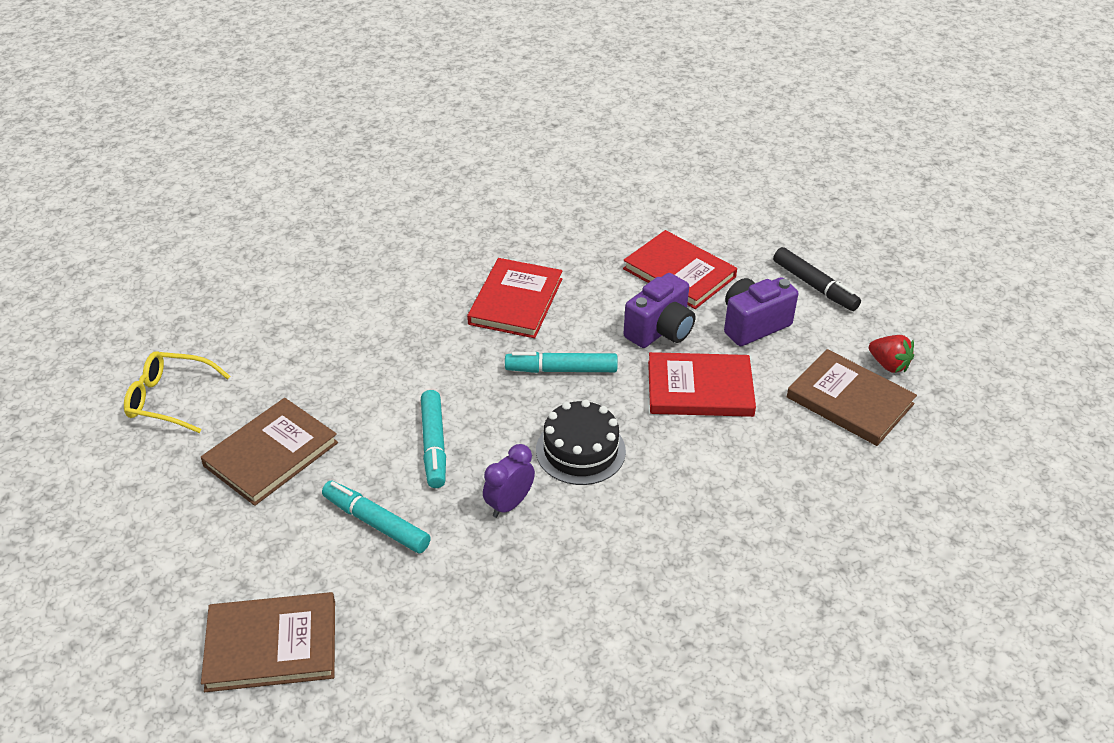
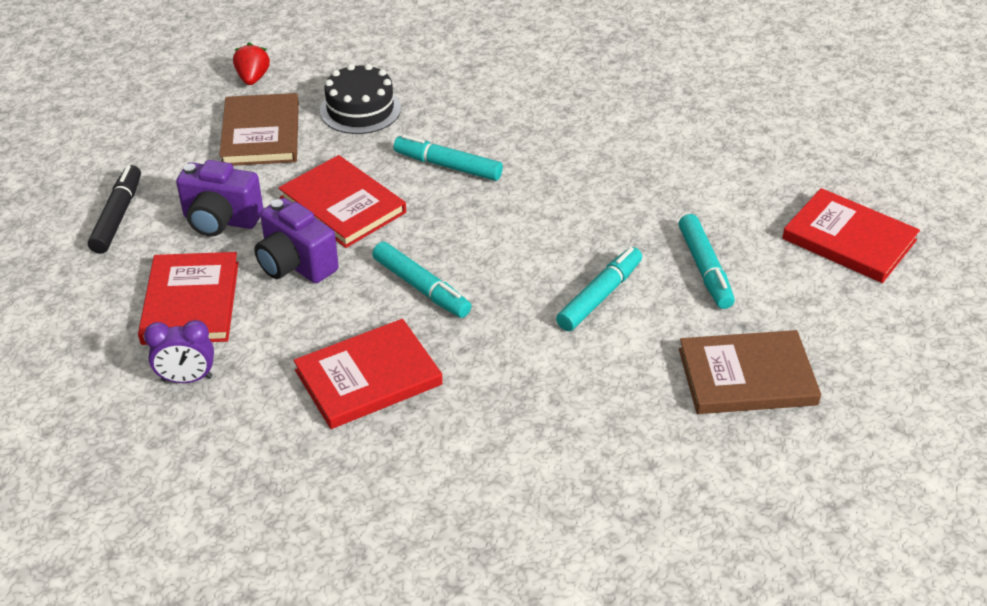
camera: 135 degrees left, 0 degrees up
(169, 399) = (810, 502): yellow glasses -> none
(271, 645) = (849, 239): brown book -> red book
(509, 504) = (591, 221): purple clock -> purple clock (187, 379)
(580, 450) = (493, 222): black cake -> black cake (360, 109)
(660, 331) = (295, 264): purple camera -> purple camera turned 135 degrees counterclockwise
(680, 474) = (448, 166): none -> turquoise marker
(888, 365) = (191, 135): red strawberry -> red strawberry (253, 78)

